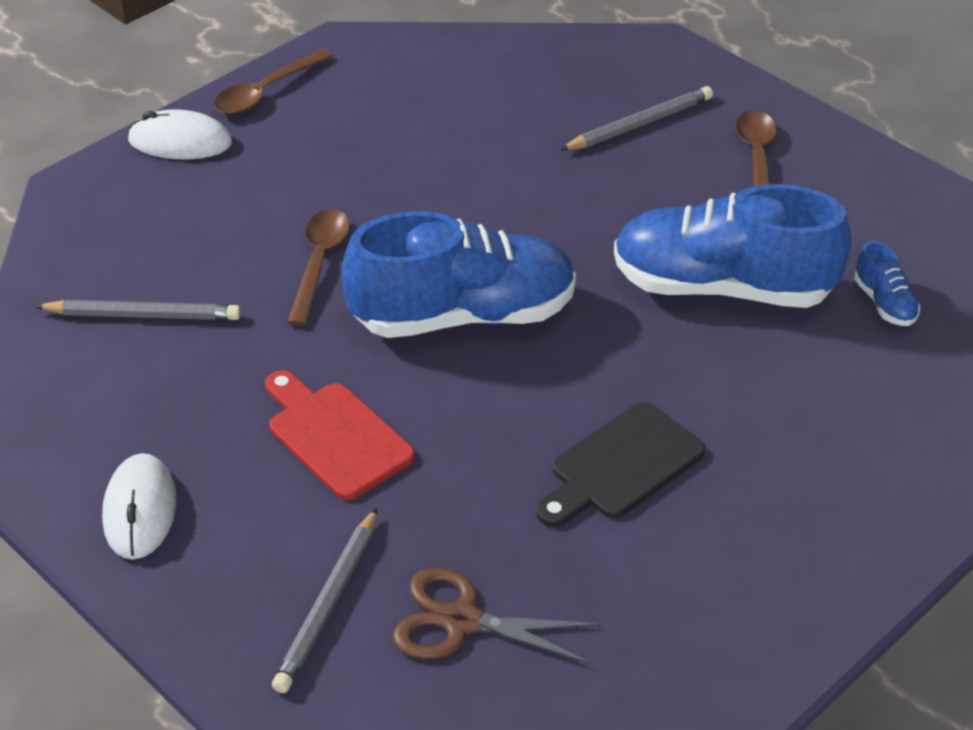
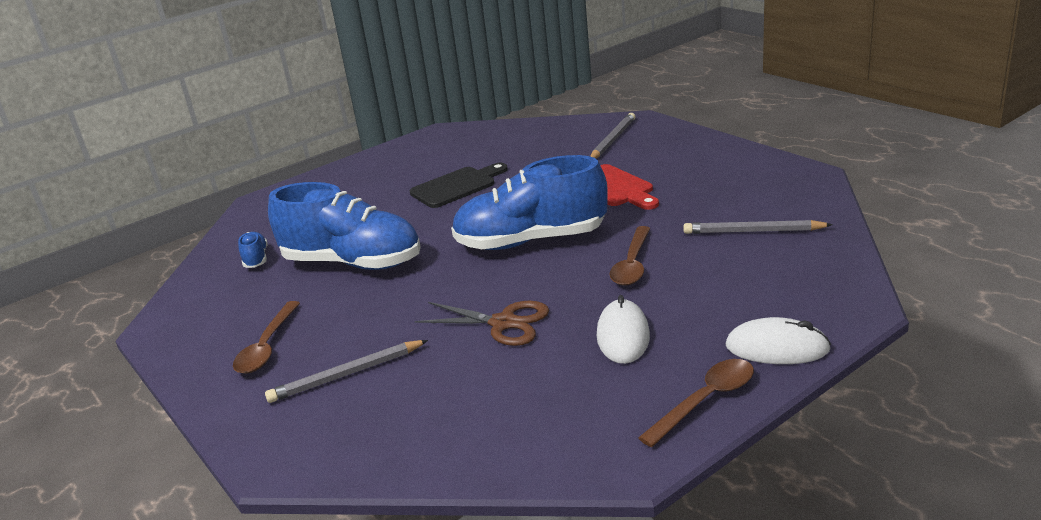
camera: 170 degrees left, 15 degrees down
(140, 510) = (717, 158): white mouse -> white mouse (623, 336)
(461, 621) = (550, 140): brown scissors -> brown scissors (503, 323)

